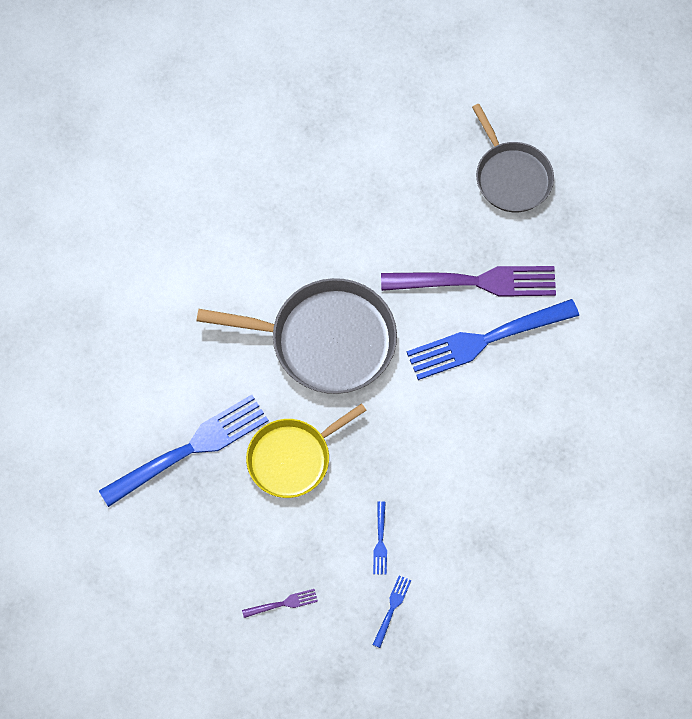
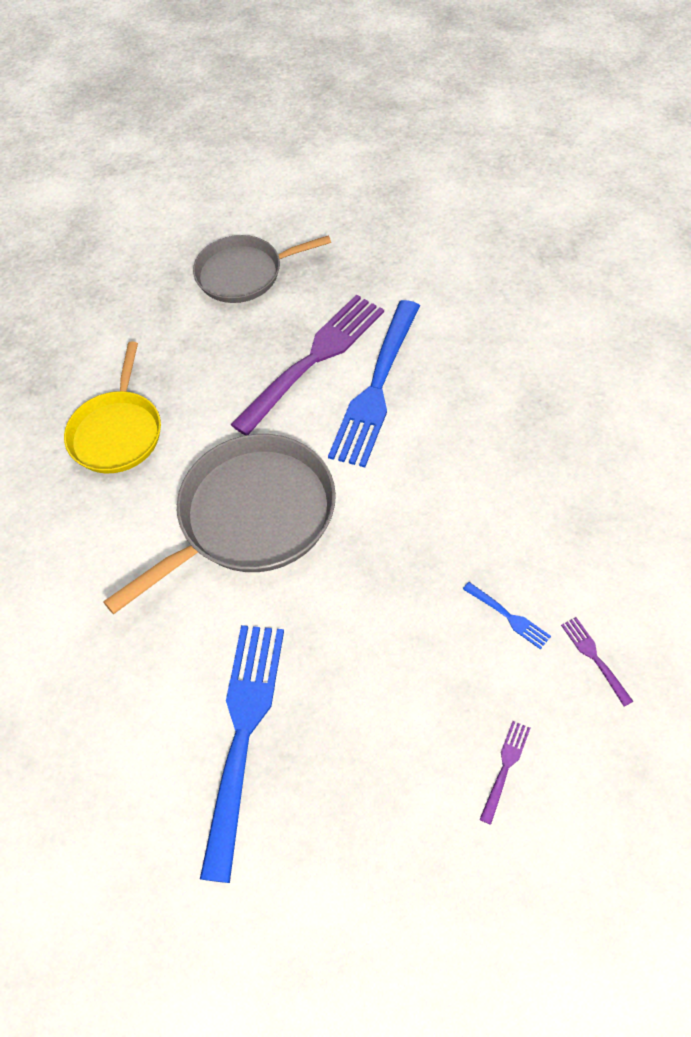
camera: 45 degrees left, 10 degrees down
(292, 458) = (346, 636): yellow pan -> yellow pan (117, 432)
(392, 608) = (594, 658): blue fork -> purple fork
(511, 177) = (244, 274): grey pan -> grey pan turned 150 degrees clockwise

